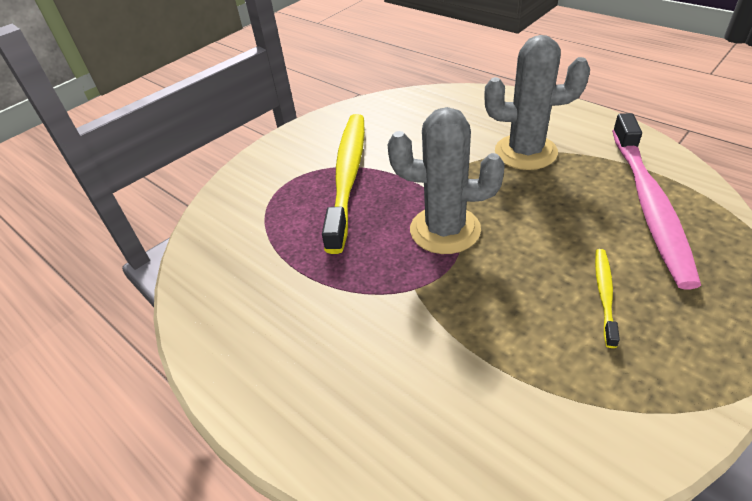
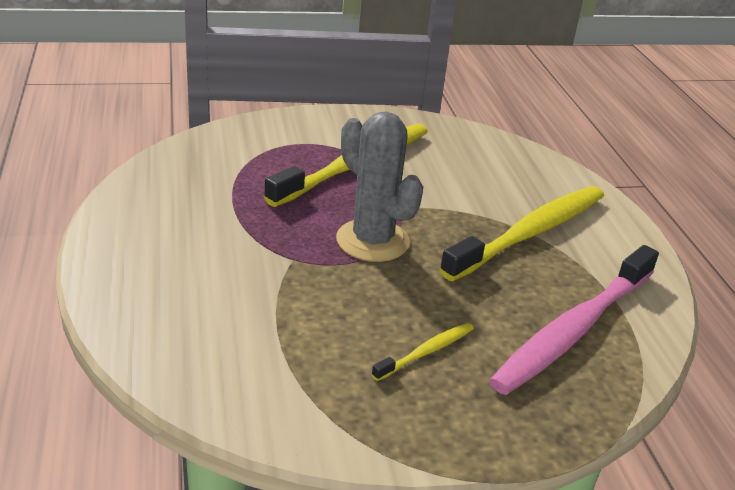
camera: 30 degrees right, 10 degrees down
(525, 152) = (529, 233): grey cactus -> yellow toothbrush

